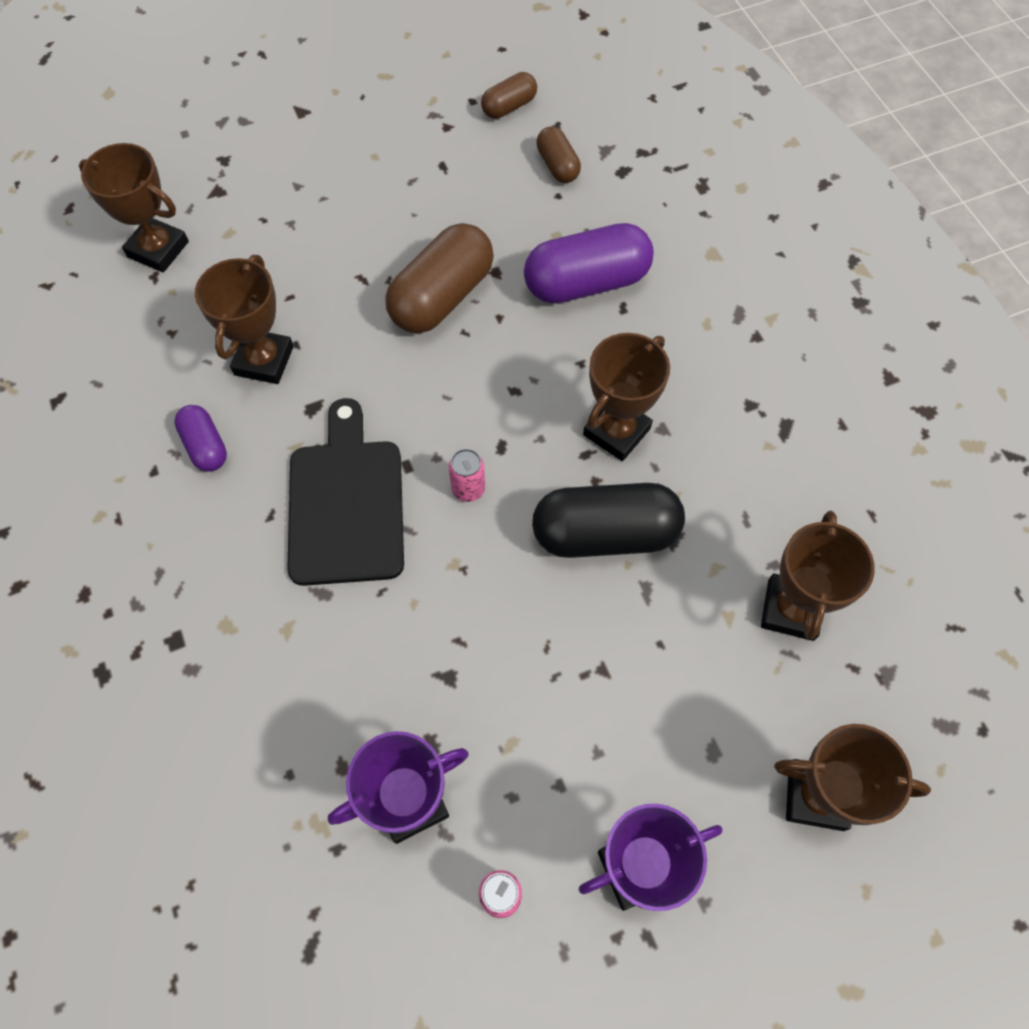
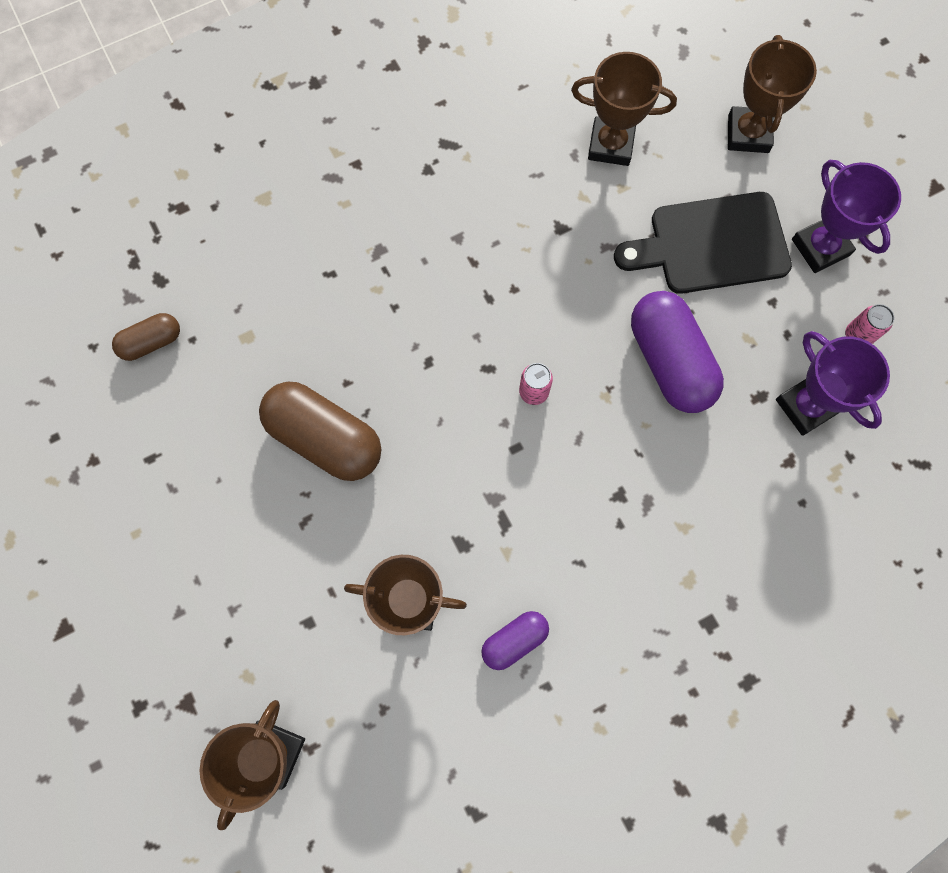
camera: 95 degrees left, 10 degrees up
(346, 503) = (560, 496): black cutting board -> black cutting board (711, 244)
(509, 107) = (65, 397): brown capsule -> none
(586, 283) = (302, 307): purple capsule -> purple capsule (669, 361)
(605, 533) = (563, 279): black capsule -> none
(616, 431) = (464, 274): brown trophy -> none

